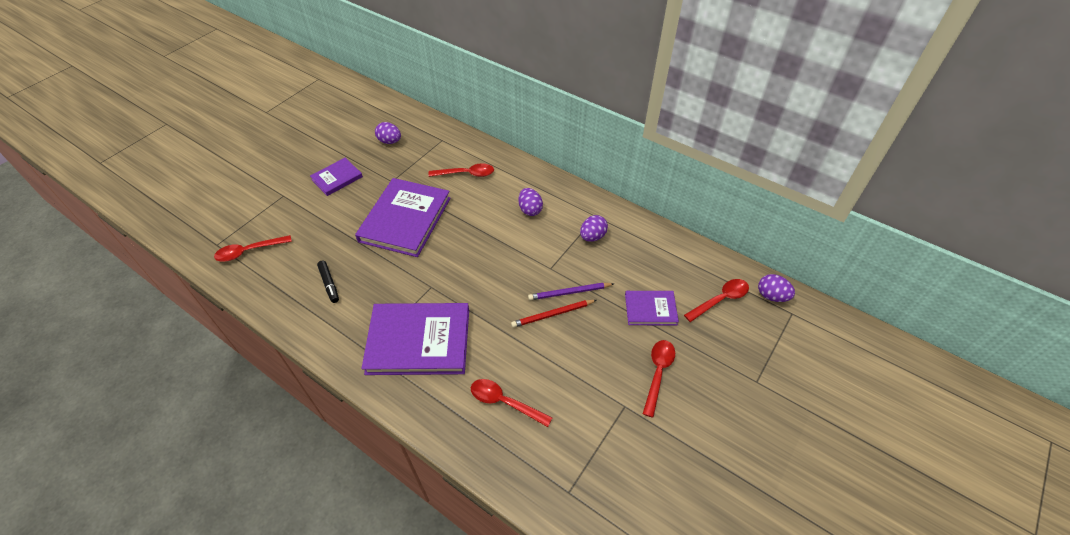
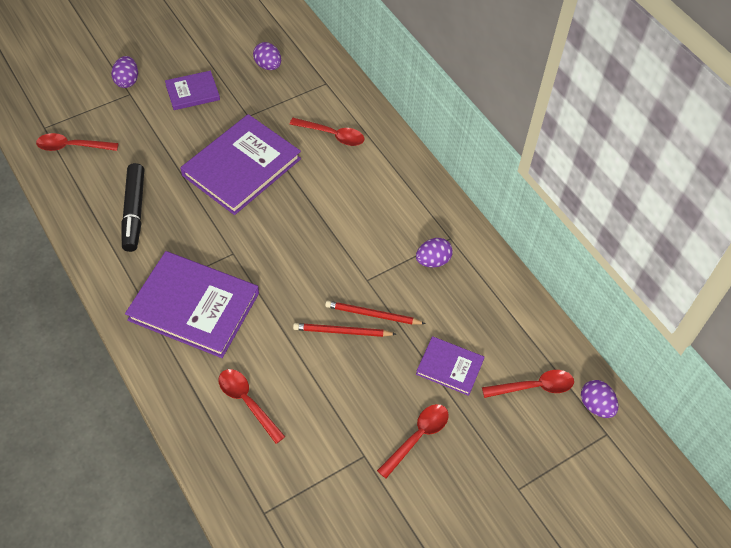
camera: 20 degrees right, 5 degrees up
(329, 284) = (134, 212): black marker -> black marker, size x1.74
(530, 210) = (380, 204): purple egg -> purple egg (127, 81)
(569, 292) = (372, 315): purple pencil -> red pencil

